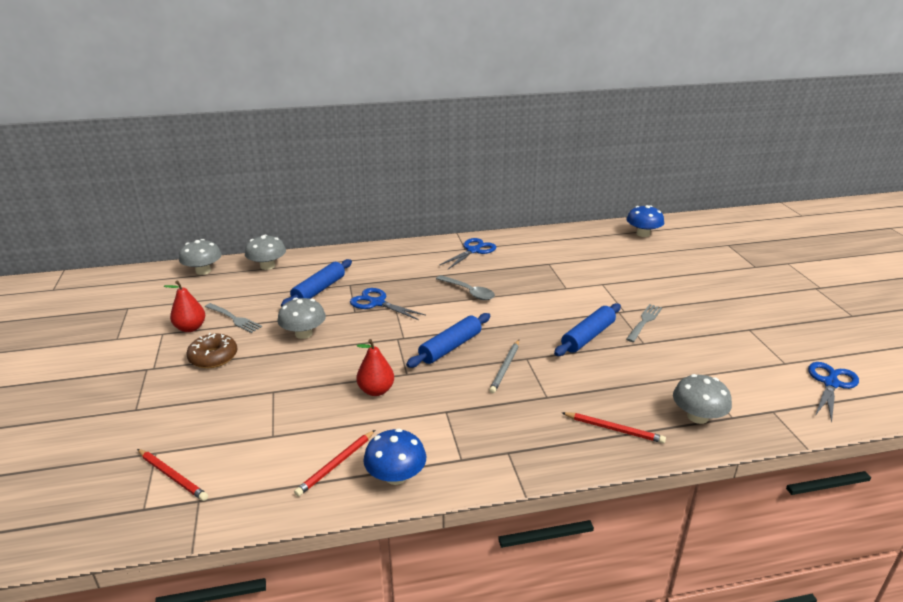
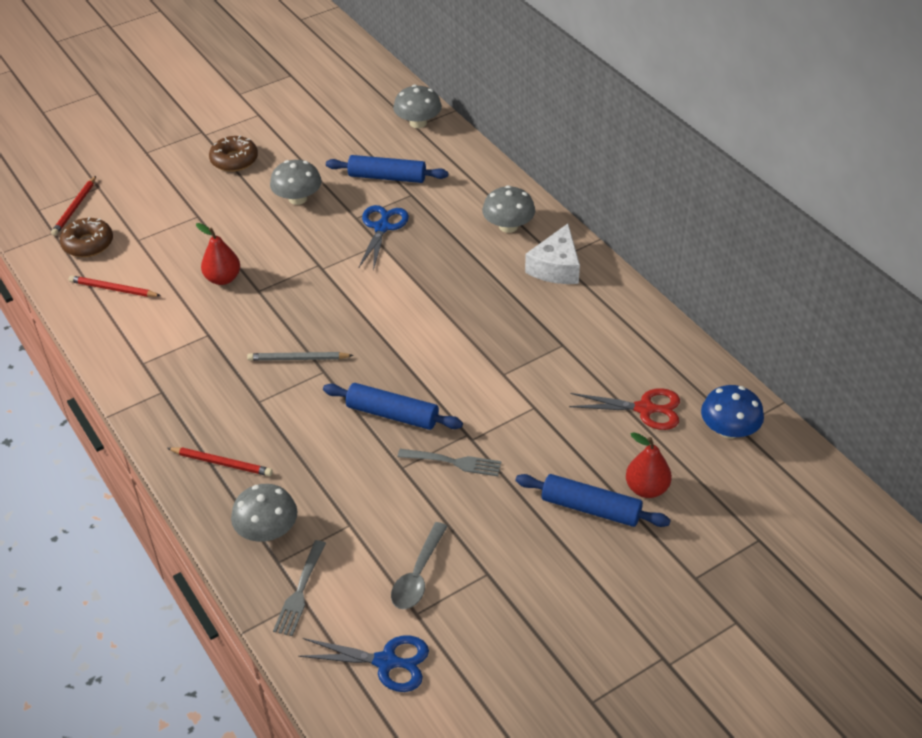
camera: 70 degrees right, 15 degrees up
(190, 328) = (274, 126): red pear -> red pear (646, 488)
(203, 271) = (383, 86): grey mushroom -> grey mushroom (508, 226)
(234, 319) = (303, 145): grey fork -> grey fork (300, 591)
(246, 474) = (88, 244): none -> brown donut
(396, 476) = (109, 329): blue mushroom -> none
(450, 347) = (319, 307): blue rolling pin -> blue rolling pin (591, 508)
(468, 292) = (445, 291): grey spoon -> grey spoon (418, 575)
(473, 251) = (556, 267): blue scissors -> white cheese
(614, 429) = (222, 463): red pencil -> red pencil turned 75 degrees counterclockwise
(617, 252) = (644, 409): none -> red scissors

